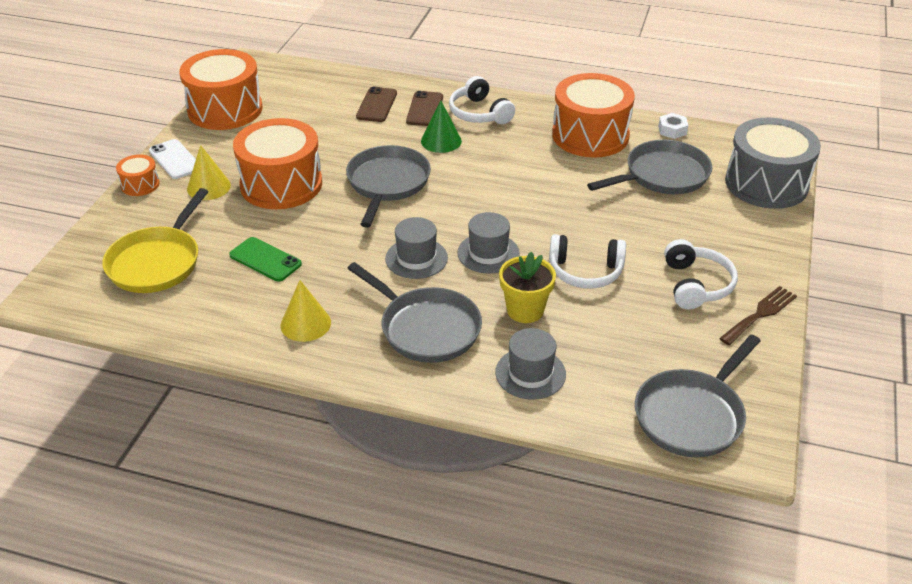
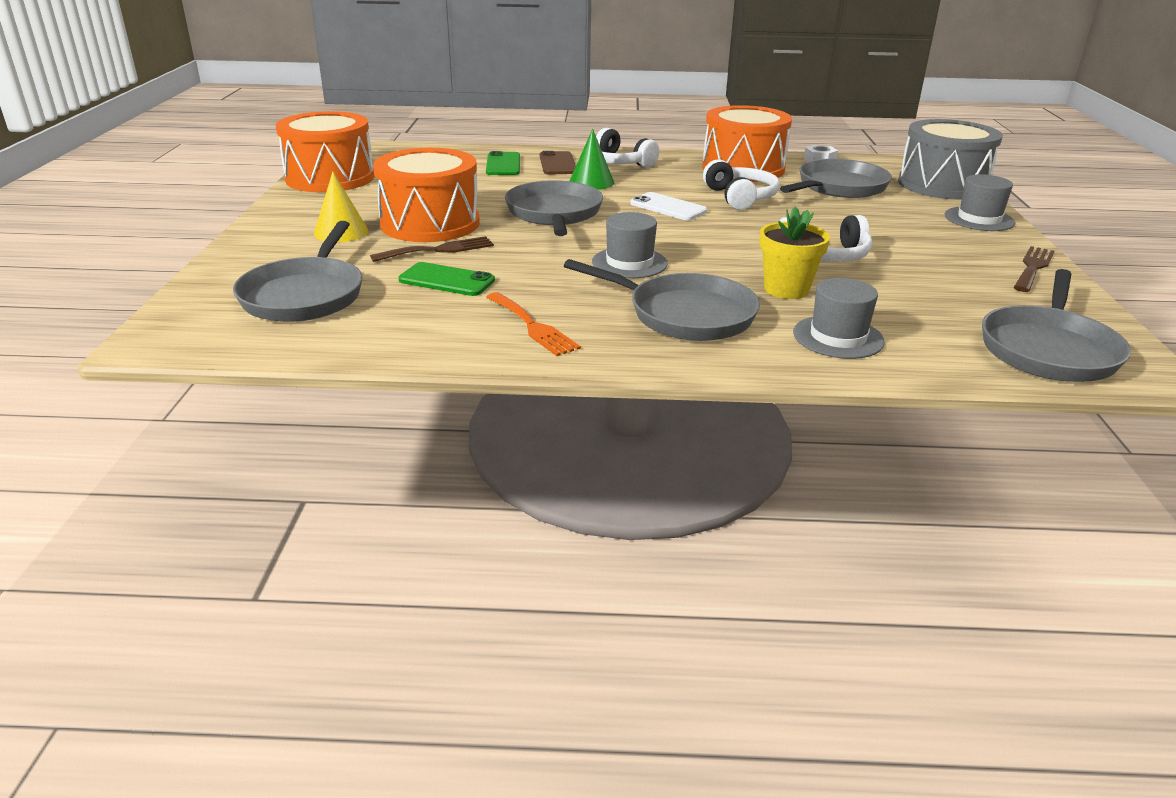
camera: 15 degrees left, 10 degrees down
(140, 185) = (251, 237): orange drum -> none
(157, 262) = (305, 295): yellow pan -> grey pan
(175, 159) = (287, 216): white phone -> white phone (668, 207)
(274, 220) = (438, 250): none -> brown fork
(305, 324) = (532, 326): yellow cone -> orange fork
(377, 105) = (503, 164): brown phone -> green phone
(488, 253) = (707, 252): grey hat -> grey hat (979, 219)
(696, 285) = (947, 254): white headphones -> white headphones (740, 197)

